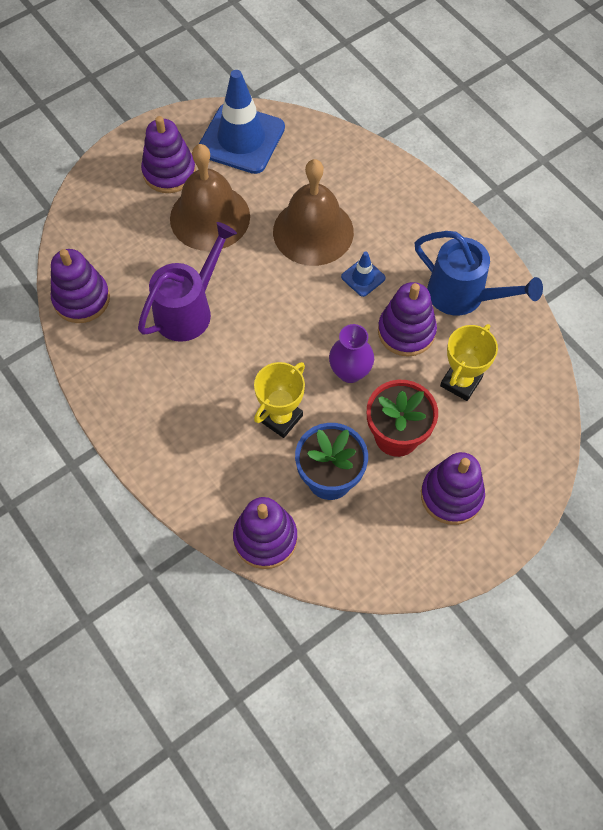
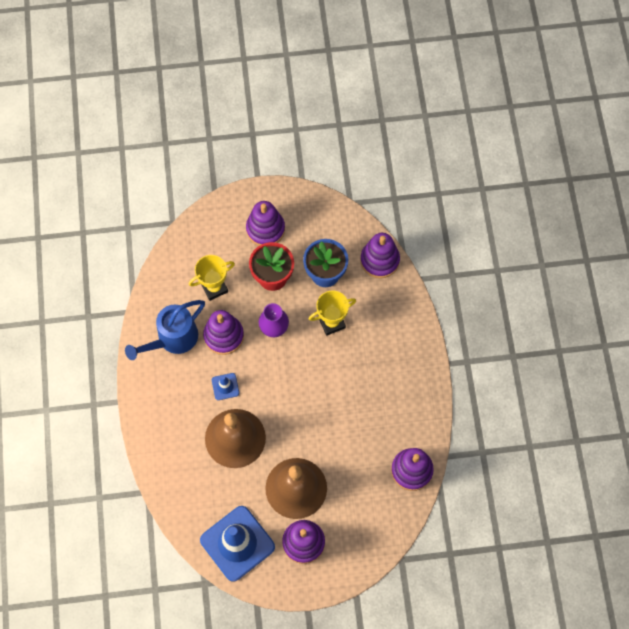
camera: 150 degrees left, 5 degrees up
(189, 309) = (347, 424): purple watering can -> none
(464, 296) = (172, 339): blue watering can -> blue watering can turned 105 degrees counterclockwise

